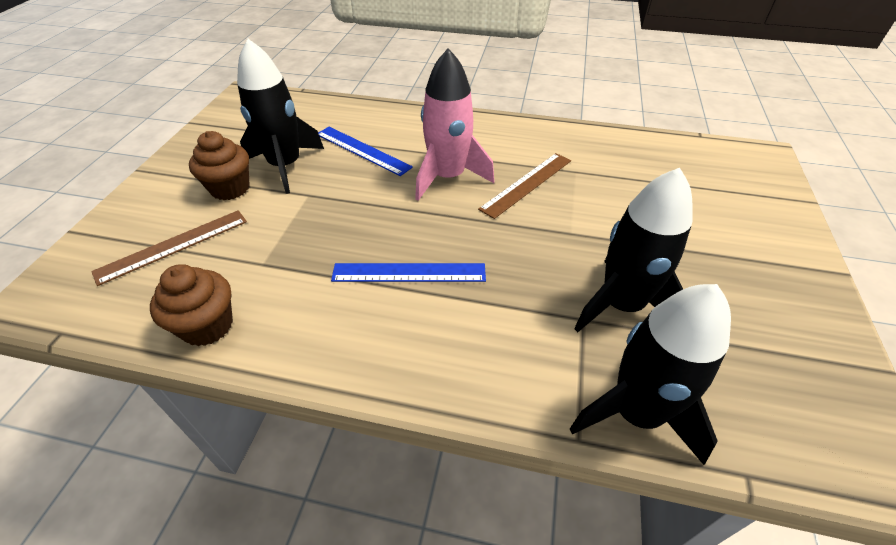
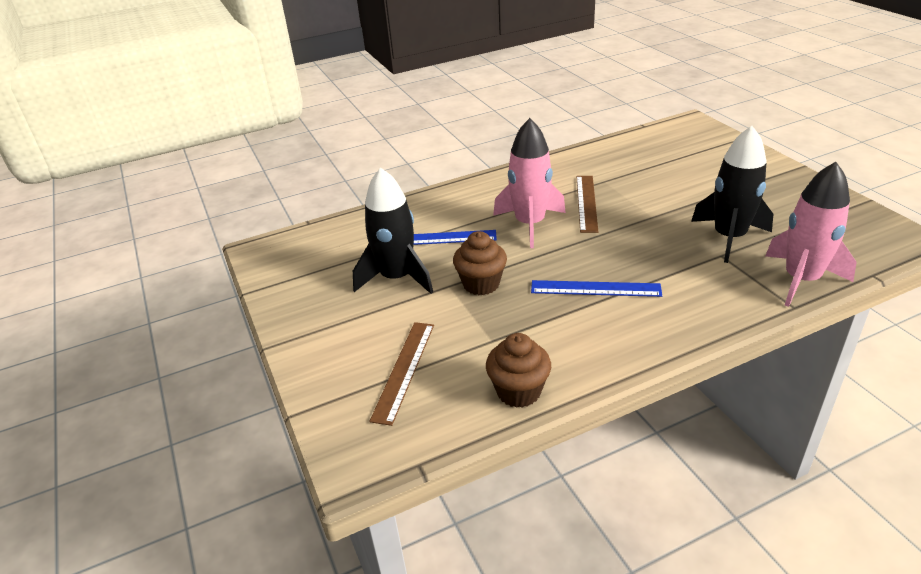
camera: 35 degrees left, 10 degrees down
(230, 188) = (379, 314): brown cupcake -> brown cupcake (481, 284)
(409, 273) = (595, 289): blue ruler -> blue ruler turned 45 degrees clockwise
(636, 413) = (801, 280): black rocket -> pink rocket

